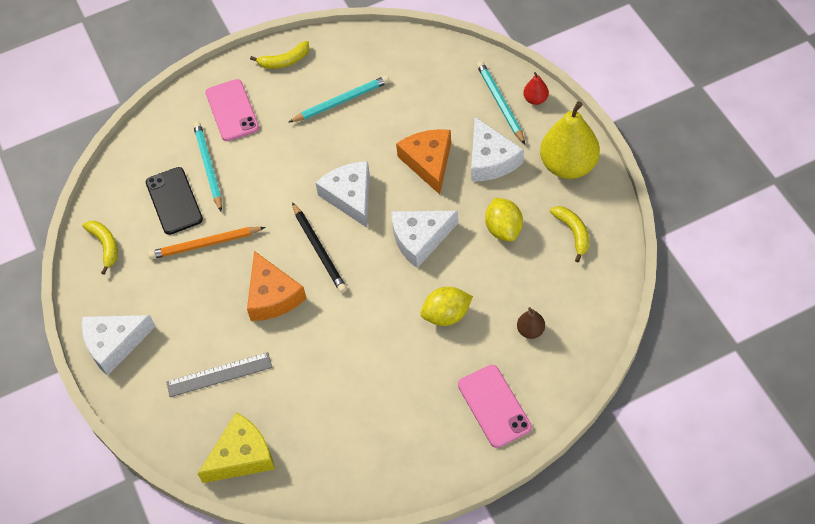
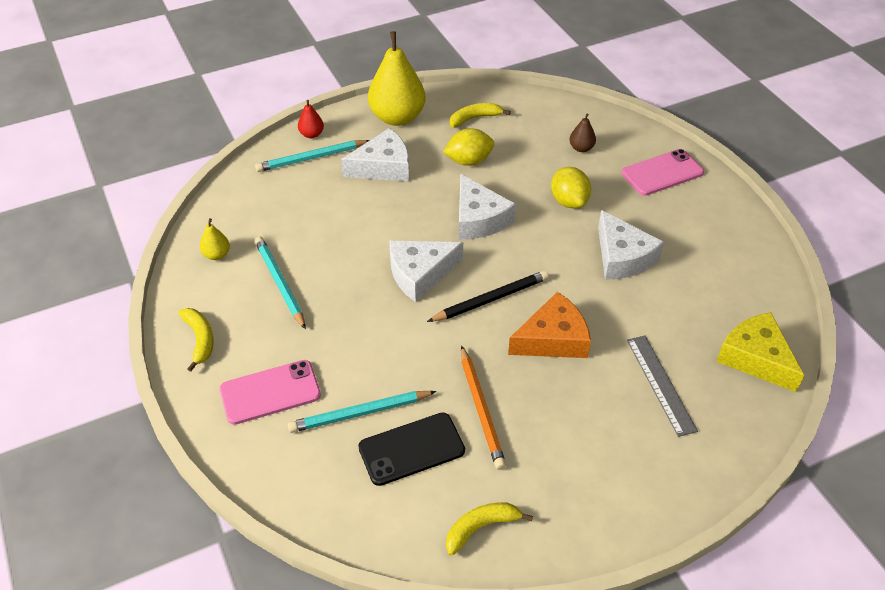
camera: 95 degrees left, 10 degrees down
(114, 344) = (633, 500): white cheese -> white cheese (622, 257)
(374, 55) = (217, 255): none -> yellow pear
(428, 162) = (380, 211): orange cheese -> none

